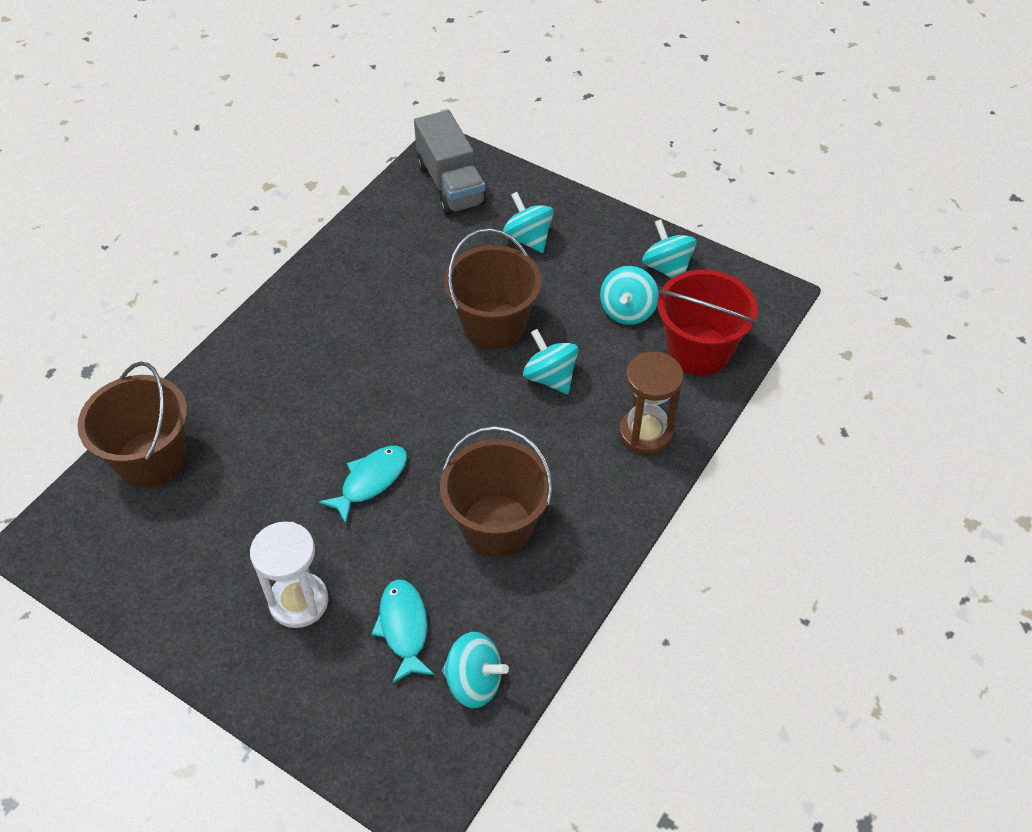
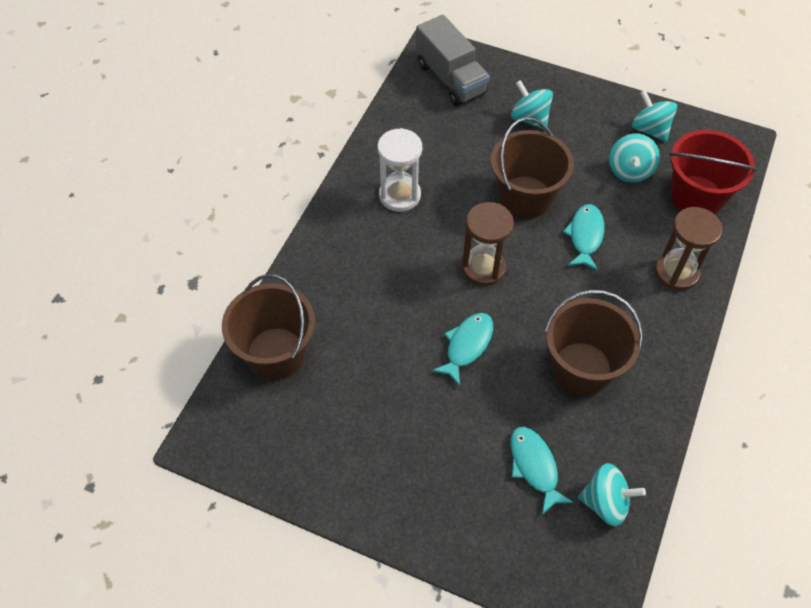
camera: 10 degrees left, 5 degrees up
(299, 601) = (441, 458): white hourglass -> white hourglass (399, 195)
(418, 397) = (483, 268): none -> brown hourglass
(550, 377) = (585, 236): turquoise spinning top -> turquoise fish

